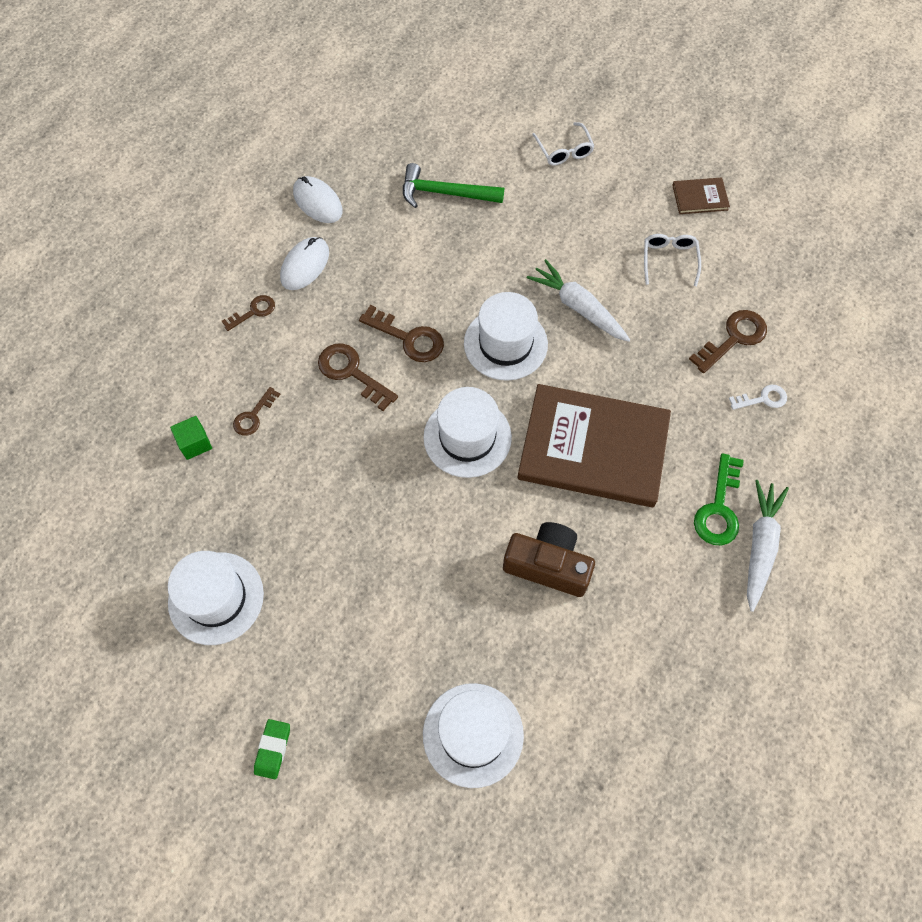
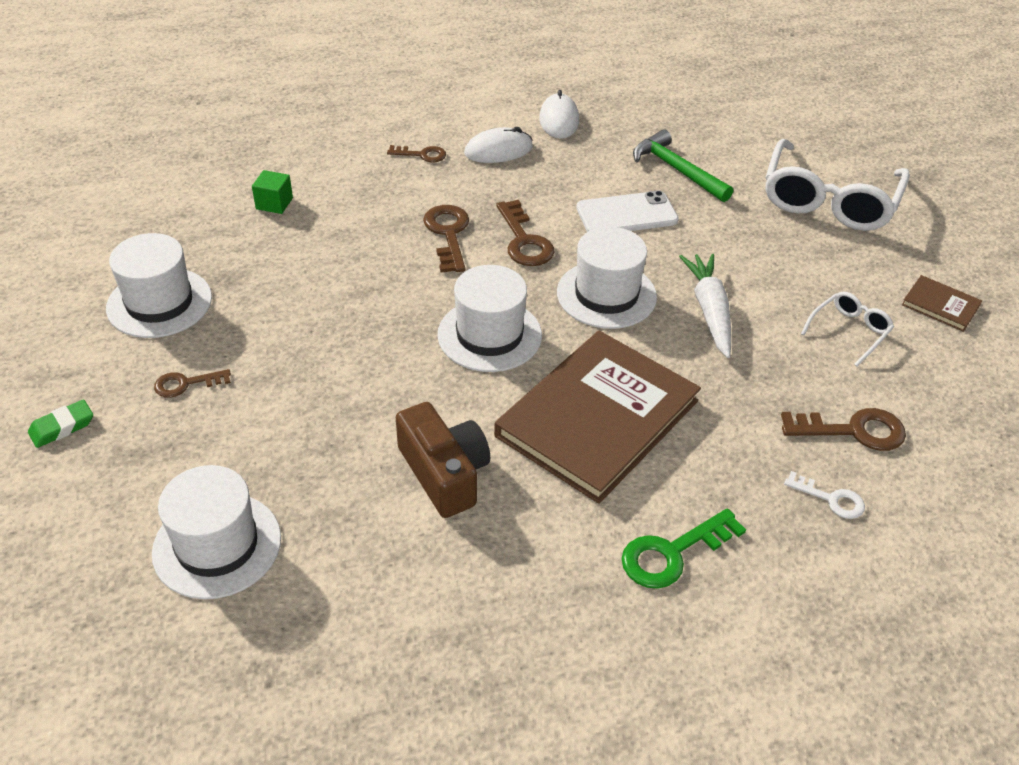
camera: 40 degrees right, 20 degrees down
(253, 416) = (337, 214): brown key -> brown key (186, 384)
(451, 261) = (626, 214): none -> white phone
(564, 150) = (829, 200): white glasses -> white glasses, size x2.12
(593, 448) = (597, 418): brown book -> brown book turned 75 degrees clockwise
(760, 546) = (681, 618): white carrot -> none

